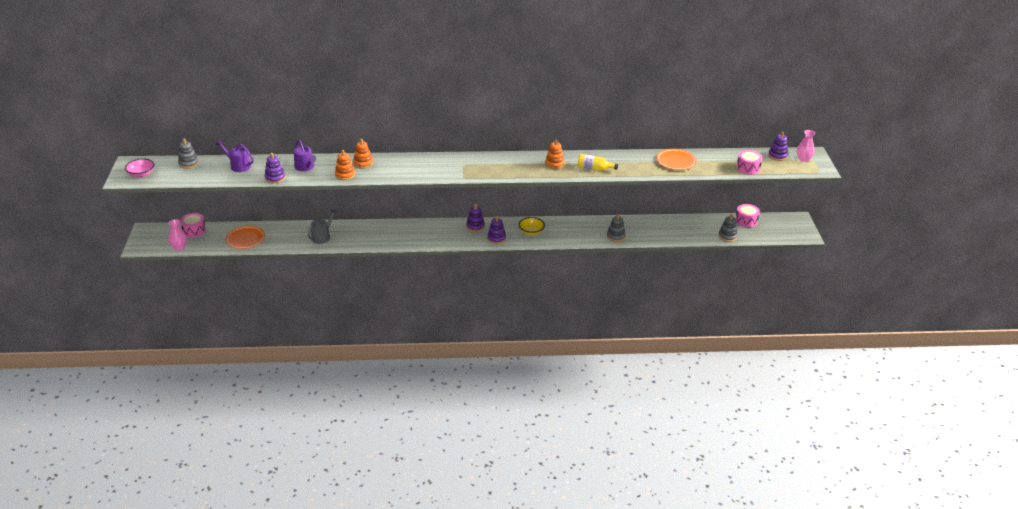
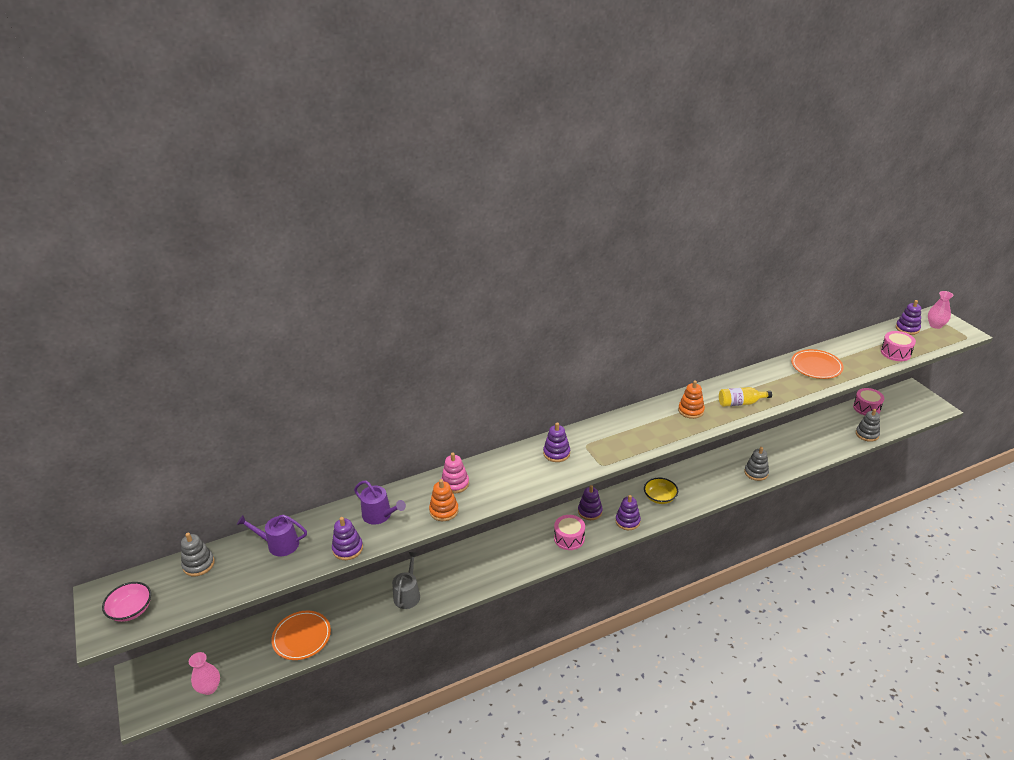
camera: 20 degrees left, 0 degrees up
(194, 230) = (216, 648): pink drum -> pink drum (569, 538)
(363, 163) = (455, 484): orange stacking toy -> pink stacking toy
(441, 164) = (556, 453): none -> purple stacking toy

